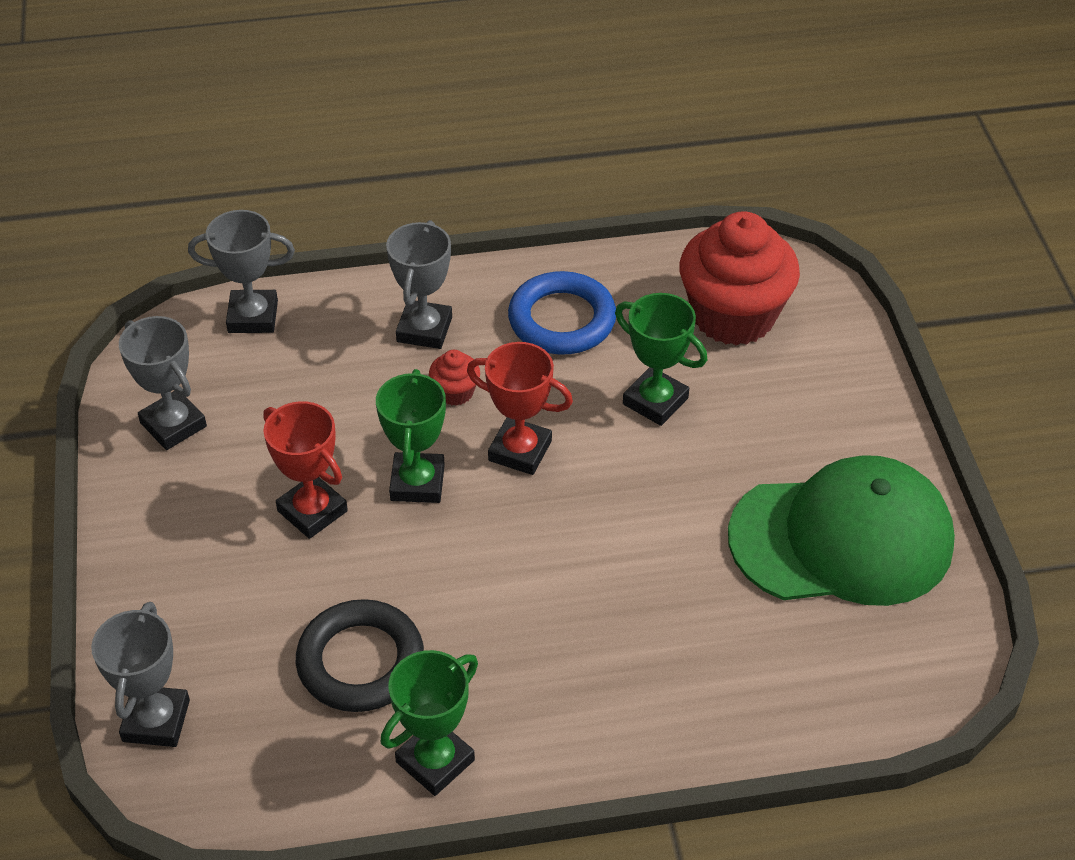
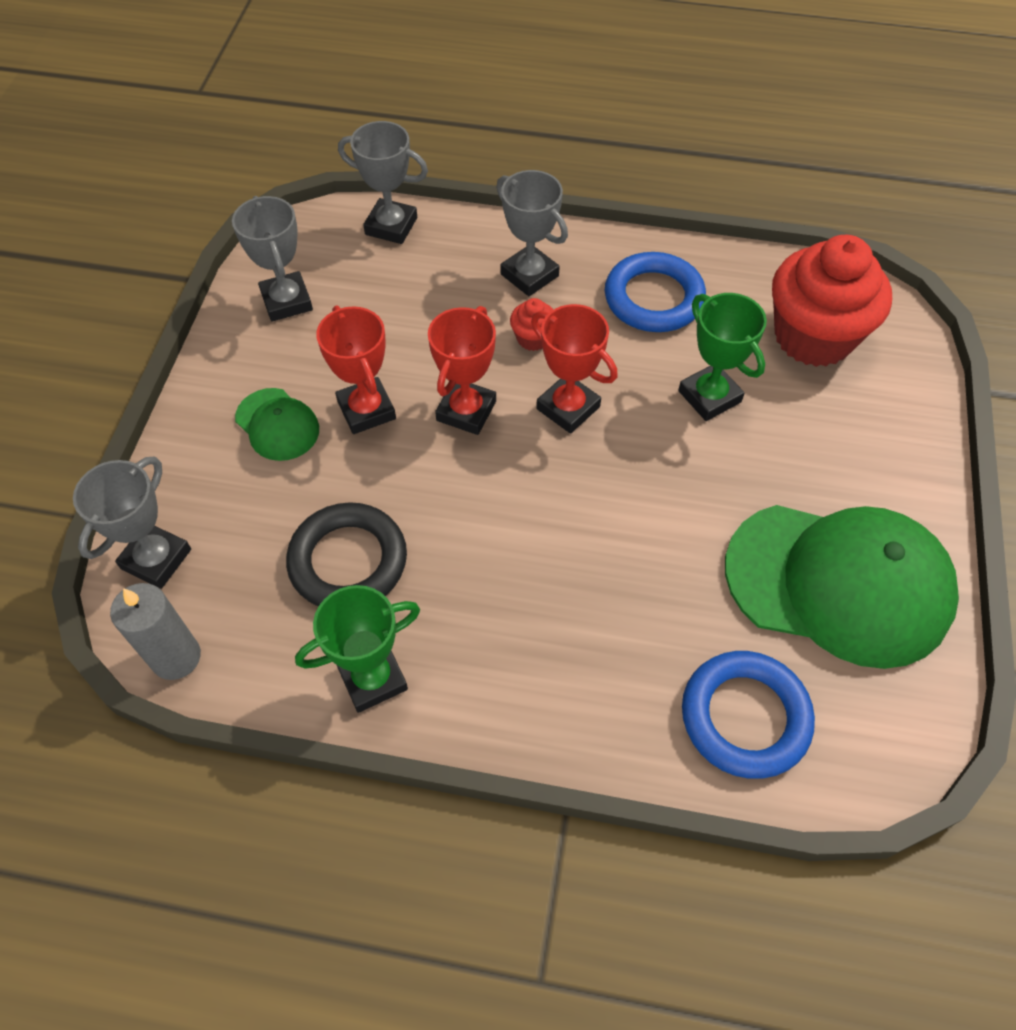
camera: 20 degrees right, 10 degrees up
(223, 552) = (277, 424): none -> green cap
(224, 805) = (176, 657): none -> grey candle
(417, 483) = (466, 411): green trophy -> red trophy
(424, 329) = (529, 275): grey trophy -> grey trophy turned 75 degrees counterclockwise
(801, 682) = (745, 717): none -> blue ring

